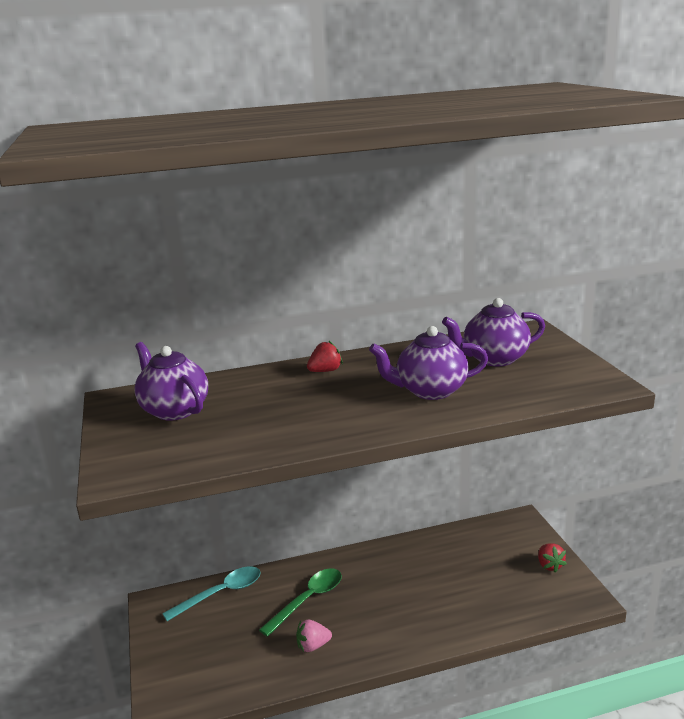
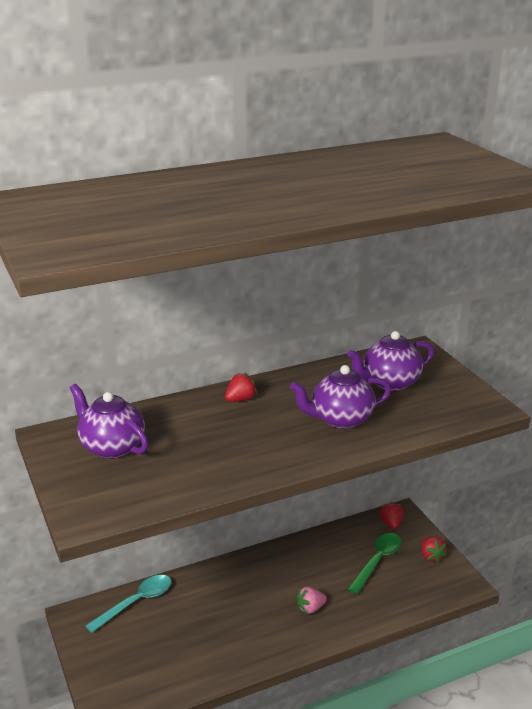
camera: 10 degrees left, 5 degrees up
(308, 600) = (220, 603): green spoon -> green spoon (377, 561)
(313, 646) = (233, 645): pink strawberry -> pink strawberry (310, 608)
(508, 529) = (391, 523): none -> red strawberry

